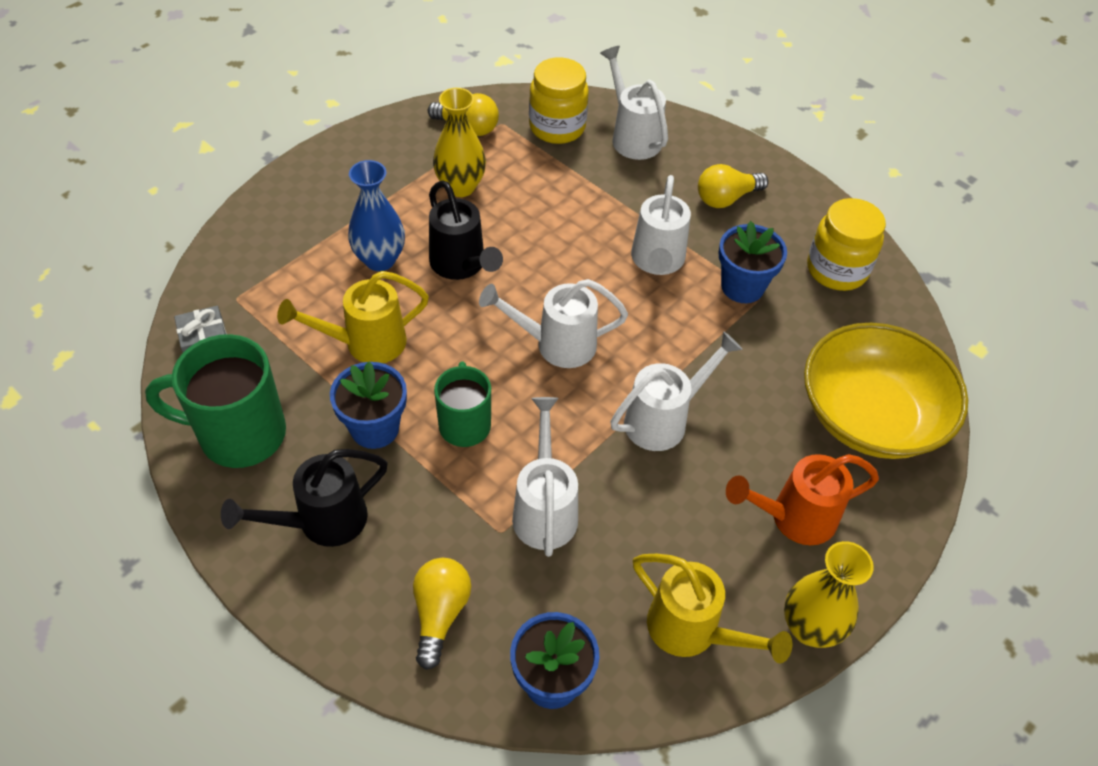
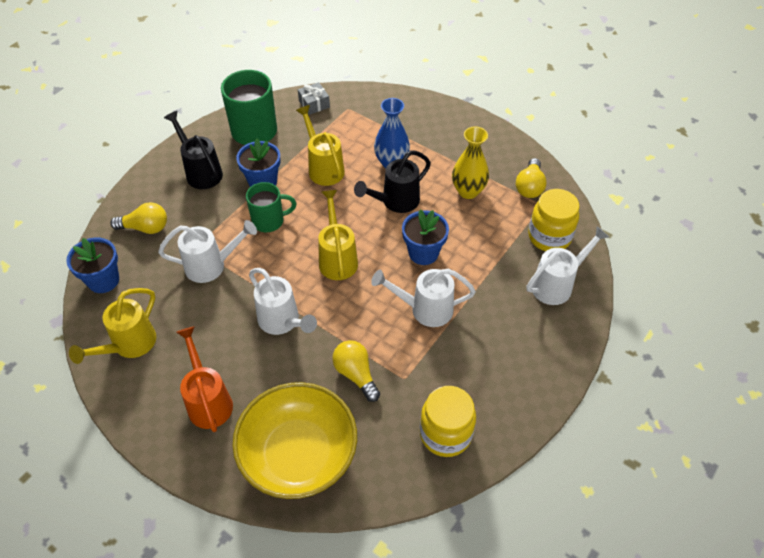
camera: 85 degrees right, 0 degrees up
(556, 344) = (337, 258): white watering can -> yellow watering can
(726, 198) = (506, 352): yellow light bulb -> yellow light bulb (356, 374)
(742, 287) = (412, 365): blue flower pot -> blue flower pot (423, 253)
(810, 628) = (128, 410): yellow vase -> none

